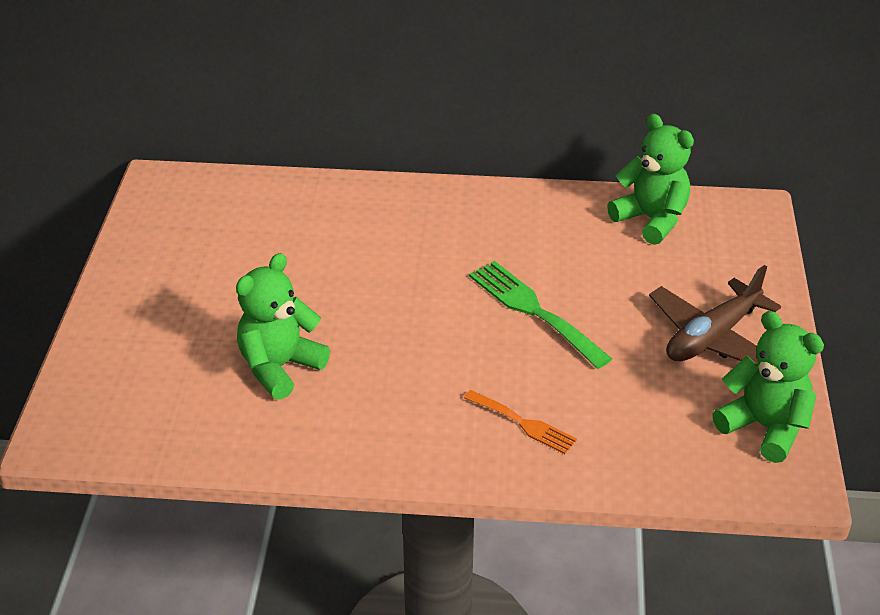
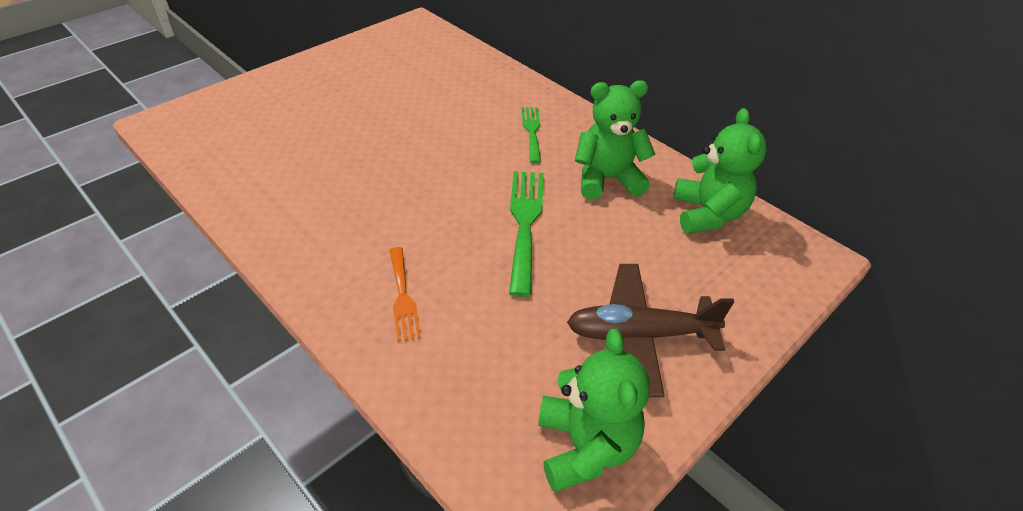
camera: 40 degrees right, 5 degrees up
(280, 367) = (318, 157): green teddy bear -> green teddy bear (607, 179)
(432, 230) = (532, 131): none -> green fork

